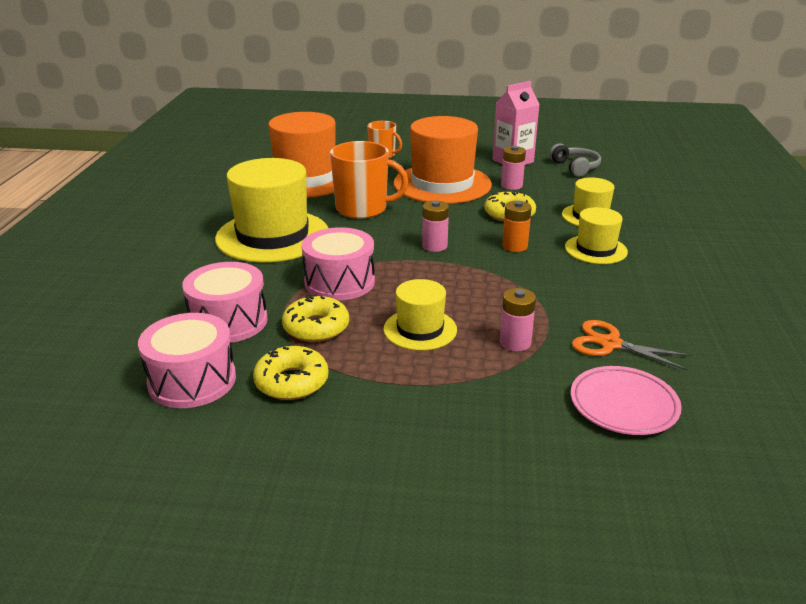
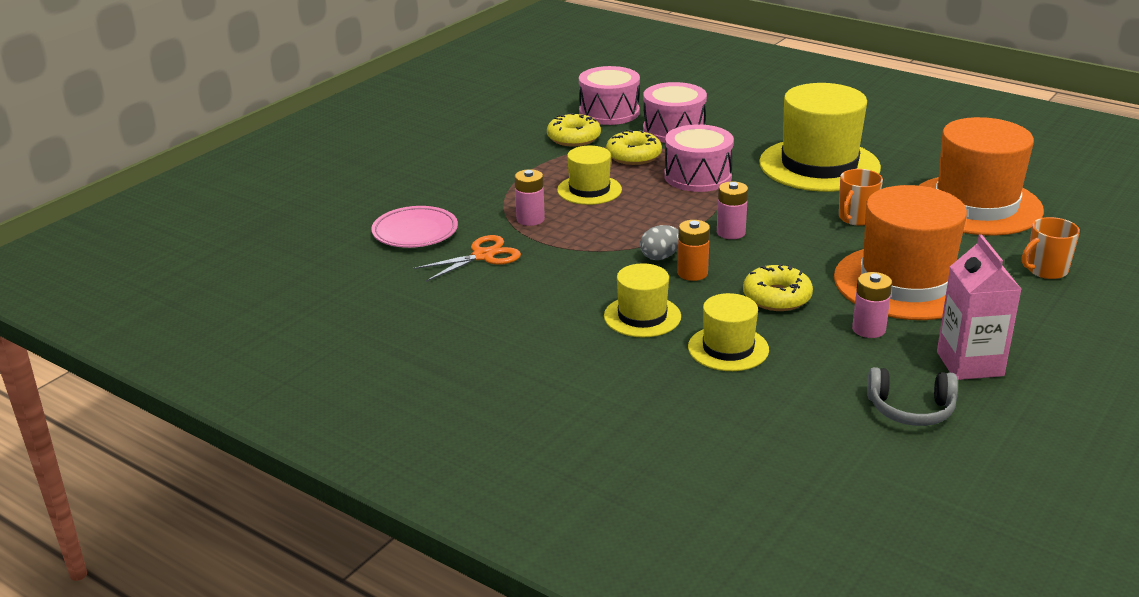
camera: 120 degrees right, 0 degrees up
(363, 209) = (856, 218): orange mug -> orange mug, size x0.59
(506, 263) = (660, 257): none -> grey egg

